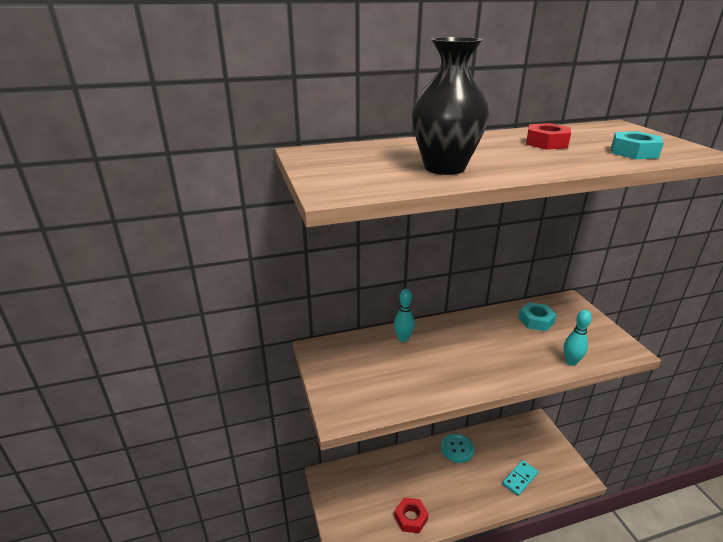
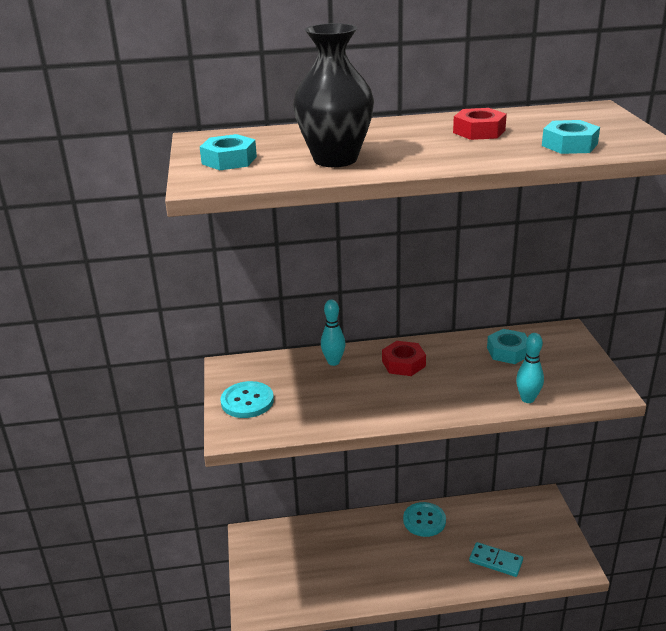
camera: 10 degrees right, 0 degrees up
(343, 382) = (247, 401): none -> turquoise button
(345, 170) = (229, 160): none -> turquoise nut
(411, 518) = (343, 589): red nut -> red nut (403, 364)
(520, 479) = (495, 561): turquoise domino -> turquoise domino turned 60 degrees clockwise

